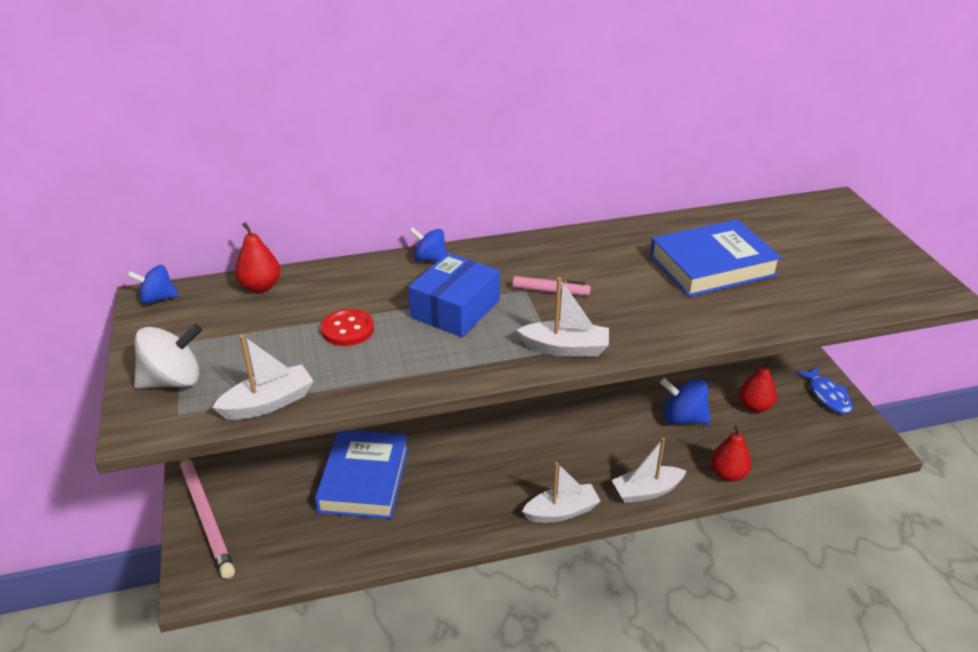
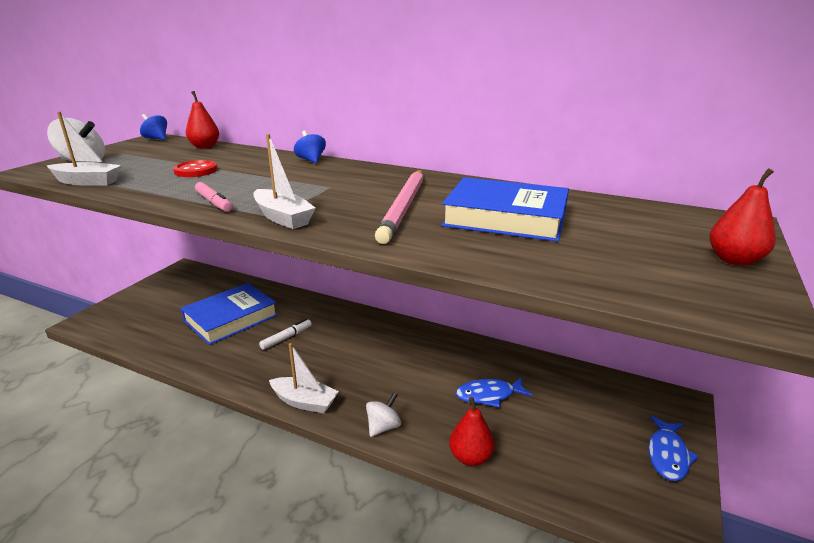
camera: 40 degrees right, 10 degrees down
(205, 515) = (142, 295): pink pencil -> pink pencil (404, 207)
(454, 466) = (286, 338): none -> white marker
(455, 309) = (268, 181): blue box -> none
(550, 291) = (345, 192): pink marker -> pink marker (214, 202)
(646, 491) = (383, 427): white boat -> white spinning top
(683, 418) = (489, 395): blue spinning top -> blue fish
(754, 406) = (571, 422): red pear -> red pear (734, 260)

